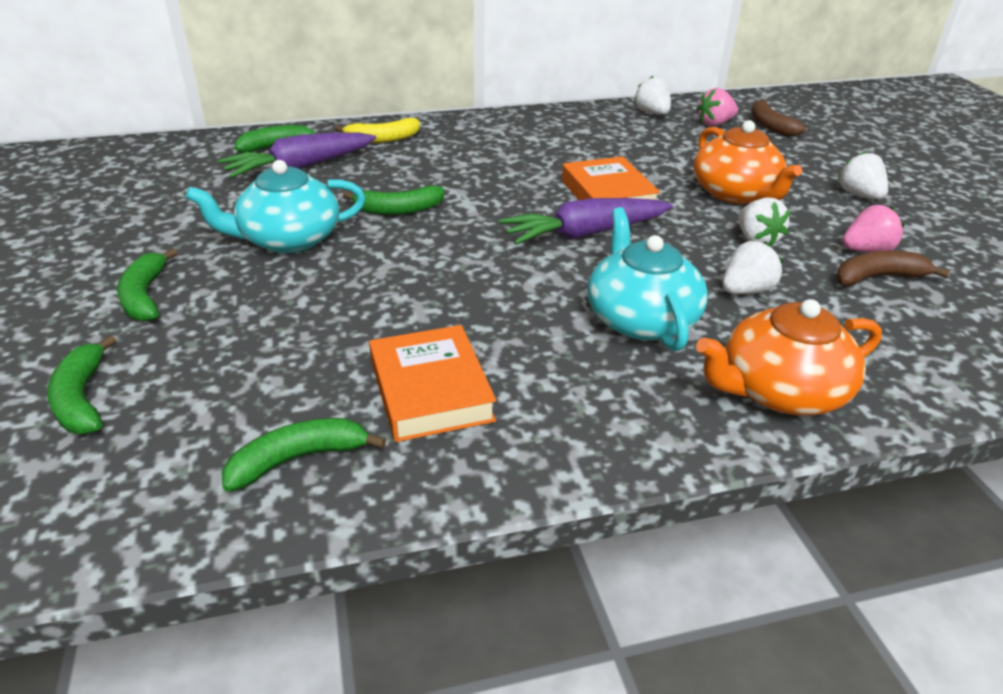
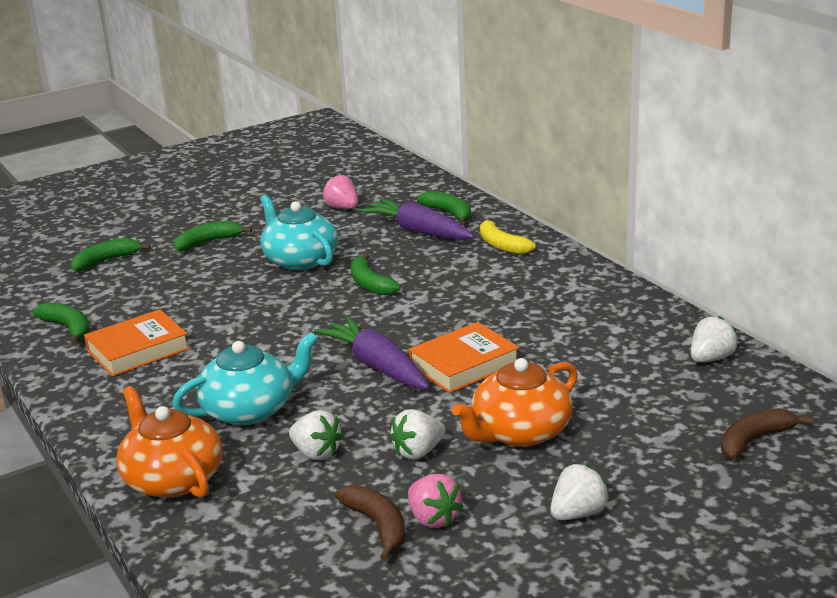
camera: 75 degrees right, 10 degrees down
(715, 124) = (719, 401): pink strawberry -> pink strawberry (342, 208)

